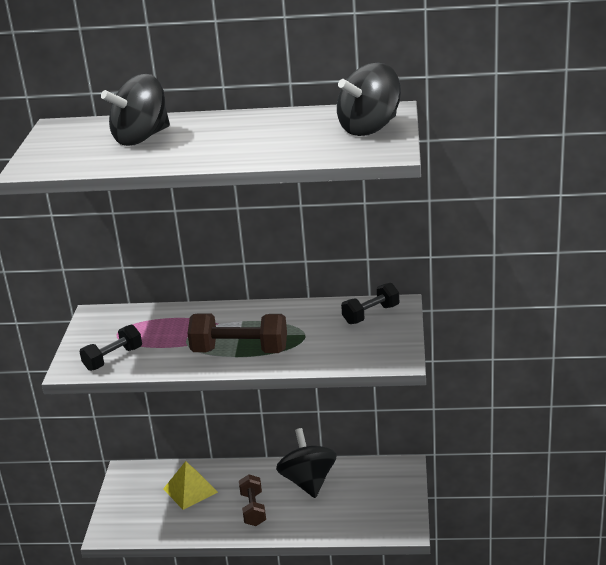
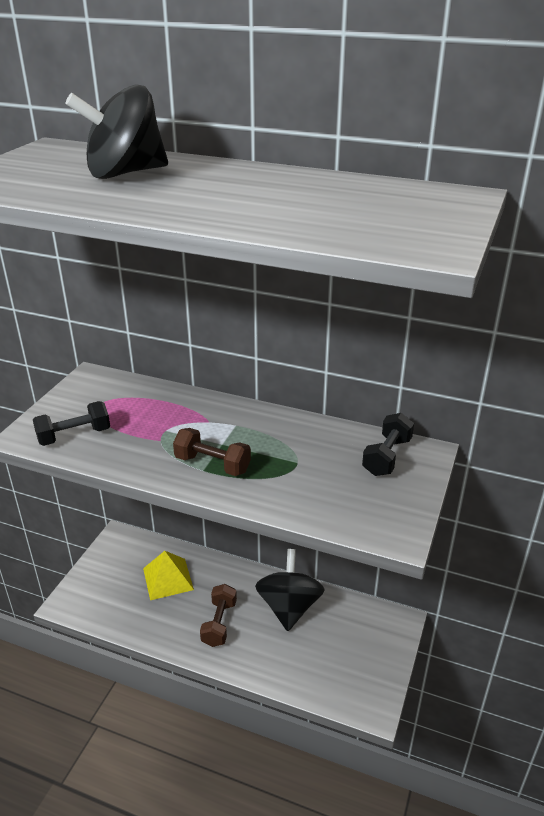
camera: 15 degrees right, 5 degrees up
(240, 351) = (212, 464): brown dumbbell -> brown dumbbell, size x0.64
(370, 128) = (423, 212): black spinning top -> none
(371, 314) = (386, 457): black dumbbell -> black dumbbell turned 45 degrees counterclockwise

